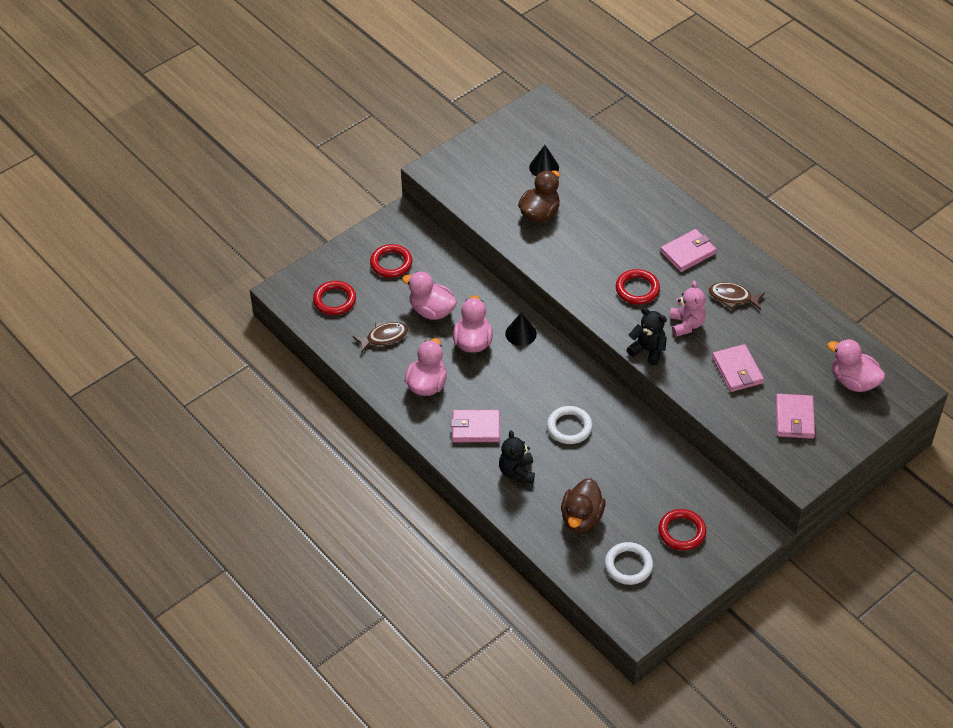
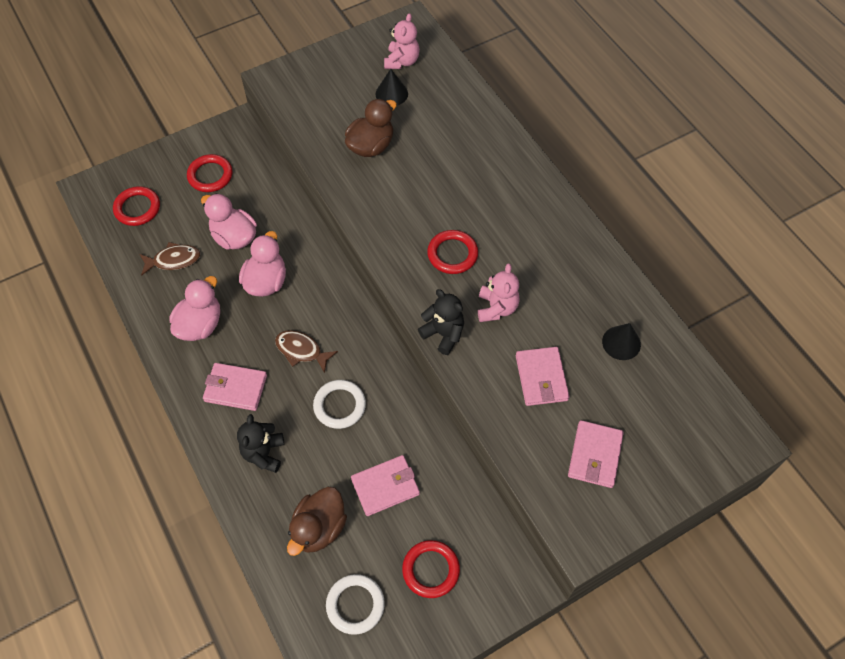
camera: 10 degrees right, 10 degrees up
(521, 333) = (321, 280): black cone -> black cone (621, 343)
(544, 138) = (402, 61): none -> pink teddy bear
(688, 253) = (522, 218): pink wallet -> pink wallet (385, 486)
(733, 297) = (559, 282): brown fish -> brown fish (301, 350)
(853, 381) = (678, 417): pink duck -> none

